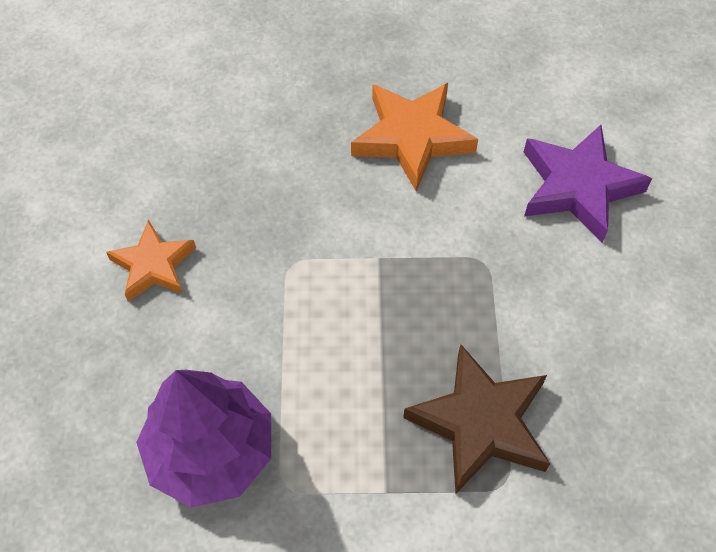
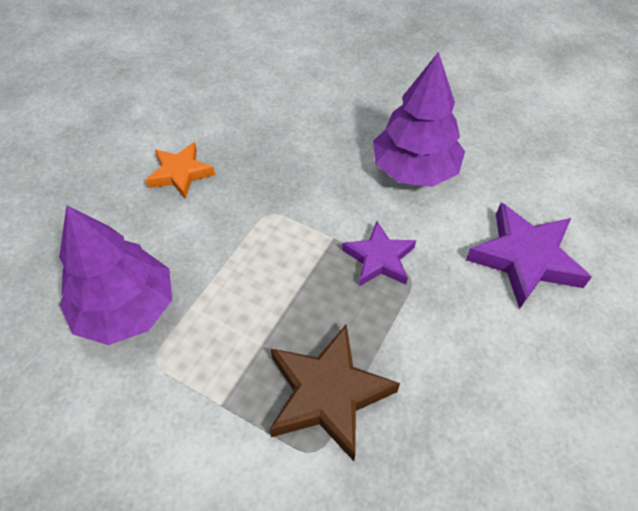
camera: 30 degrees right, 5 degrees down
(412, 138) = (414, 169): orange star -> purple tree
(440, 257) = (379, 259): none -> purple star

